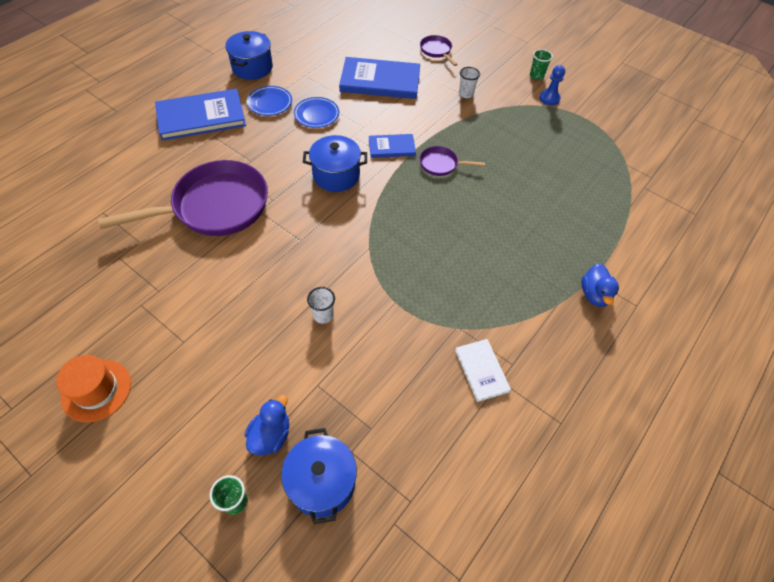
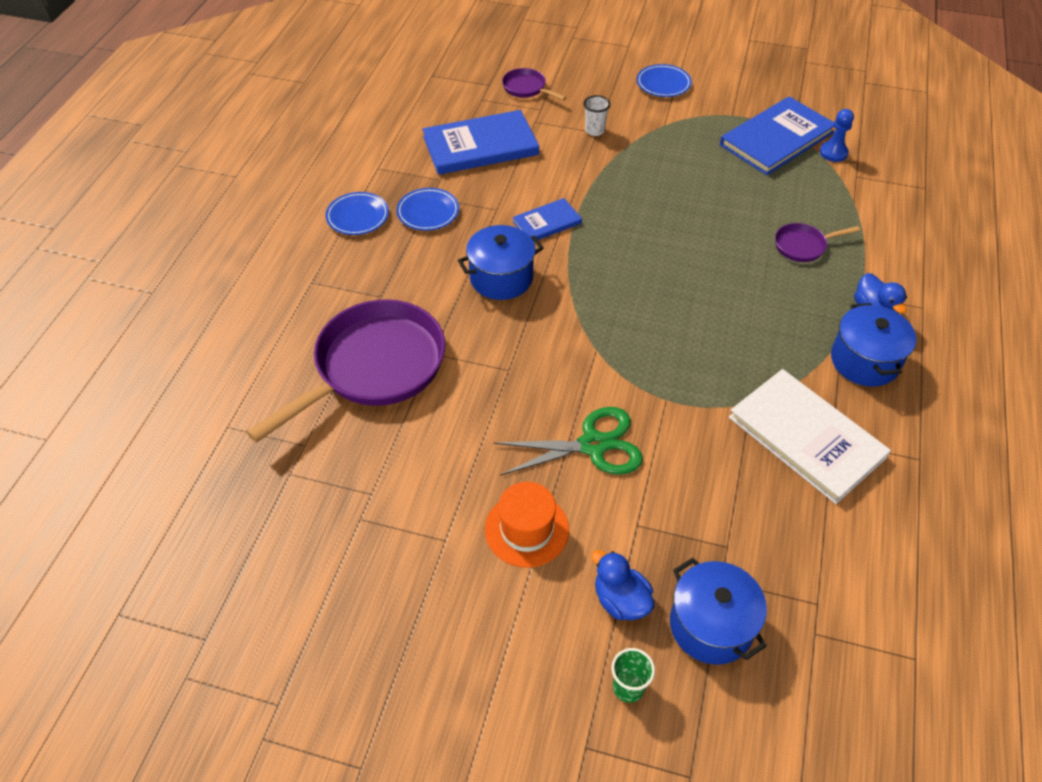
camera: 20 degrees left, 5 degrees down
(96, 390) = (374, 638): orange hat -> orange hat (526, 529)
(201, 117) = (277, 262): blue book -> blue book (776, 138)
(252, 67) = (303, 178): blue pot -> blue pot (864, 361)
(271, 435) = (620, 600): blue duck -> blue duck turned 45 degrees counterclockwise
(323, 315) = (593, 445): white cup -> green scissors
(441, 164) = (618, 223): purple pan -> purple pan (803, 246)
(482, 370) = (806, 437): white book -> white book, size x1.87
(536, 76) = (663, 84): green cup -> blue plate
(549, 98) = (694, 107): blue pawn -> blue pawn (833, 153)

